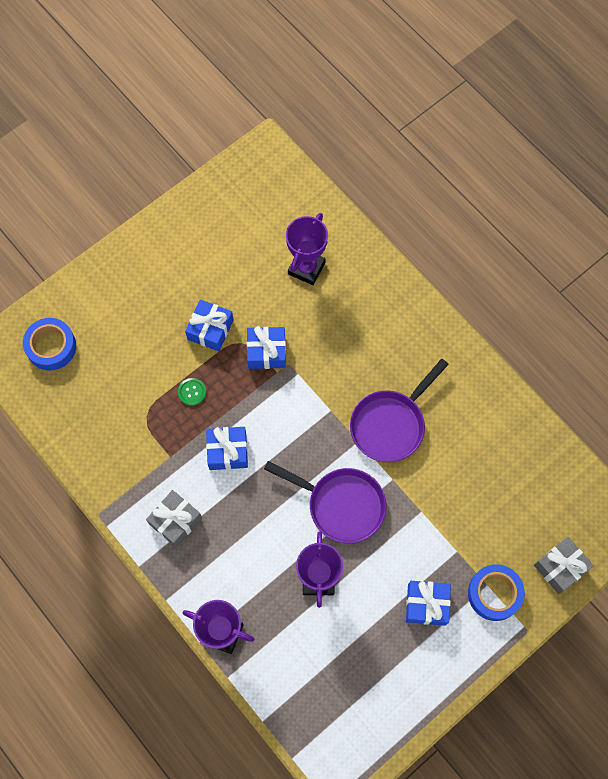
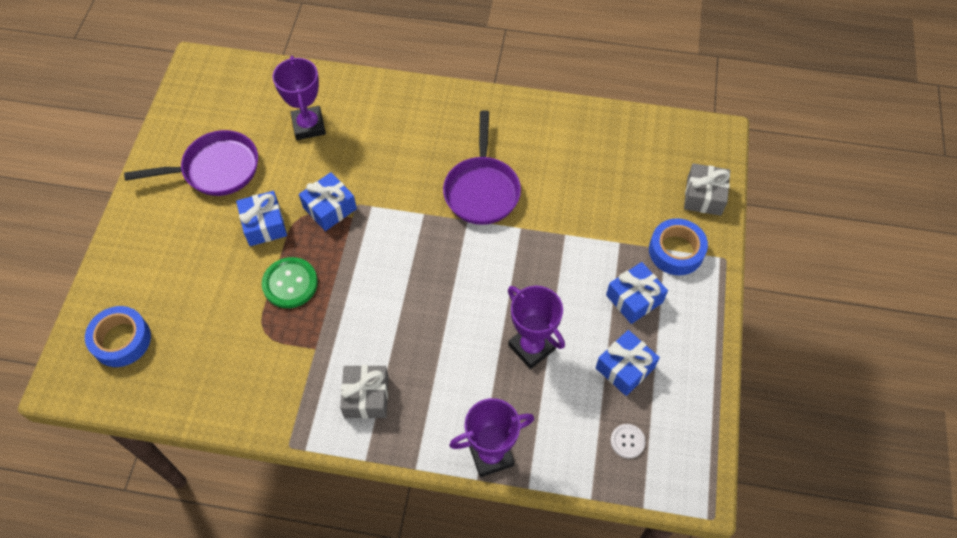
camera: 40 degrees left, 10 degrees down
(192, 392) = (290, 283): green button -> green button, size x1.74
(227, 451) = (364, 307): blue gift -> blue gift (625, 368)
(323, 704) = (627, 441): none -> white button
(341, 505) = (497, 277): purple pan -> purple pan (215, 169)

